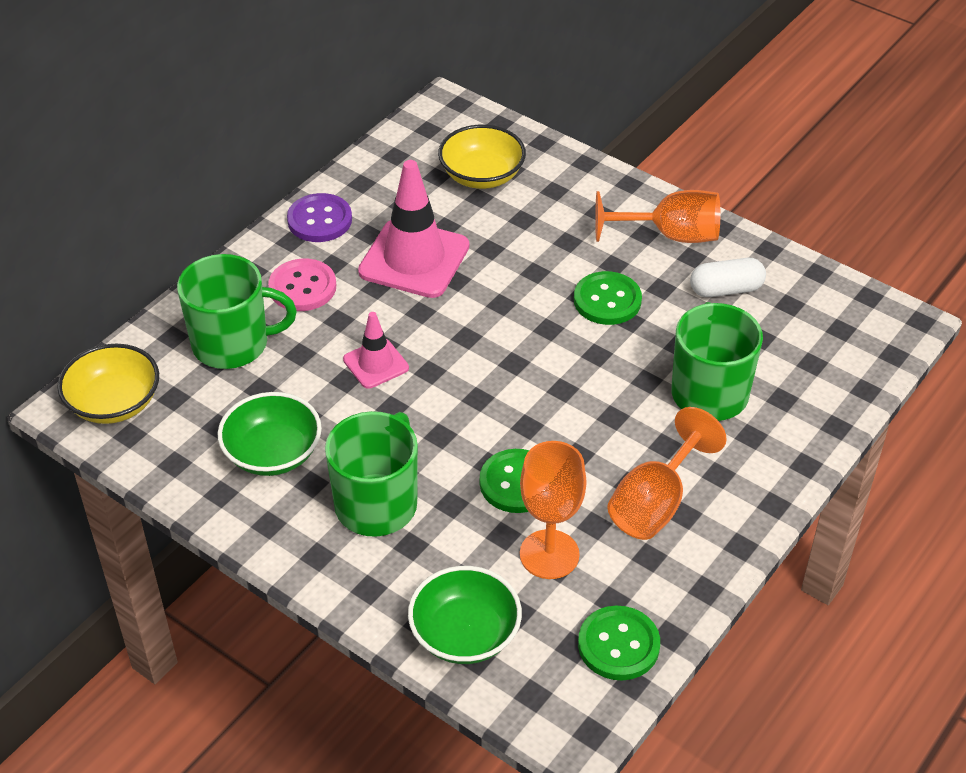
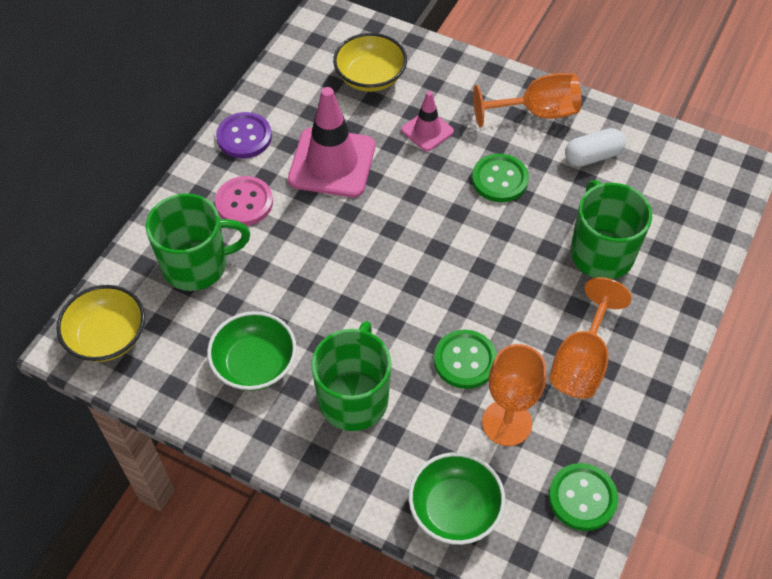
camera: 10 degrees left, 10 degrees up
(376, 364) = (322, 266): pink traffic cone -> pink traffic cone (427, 131)

